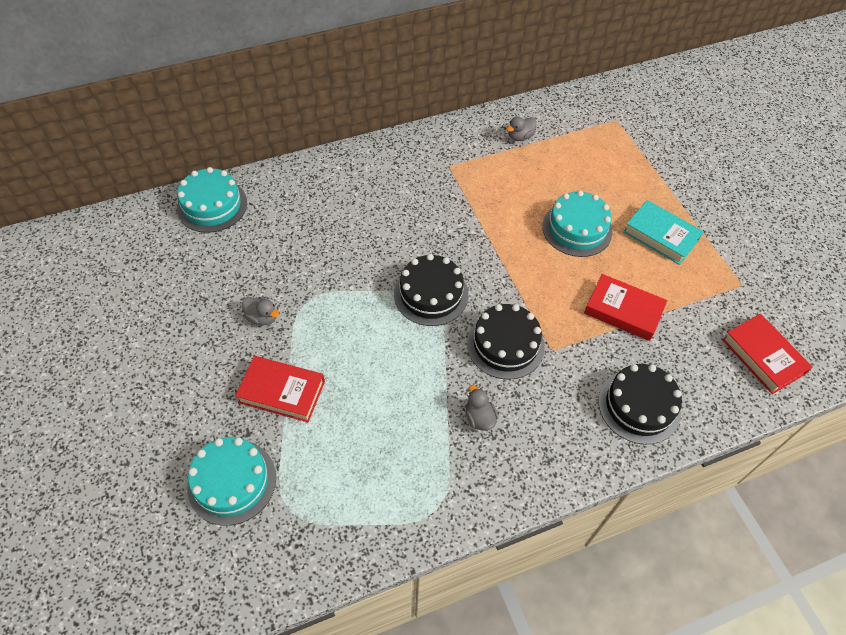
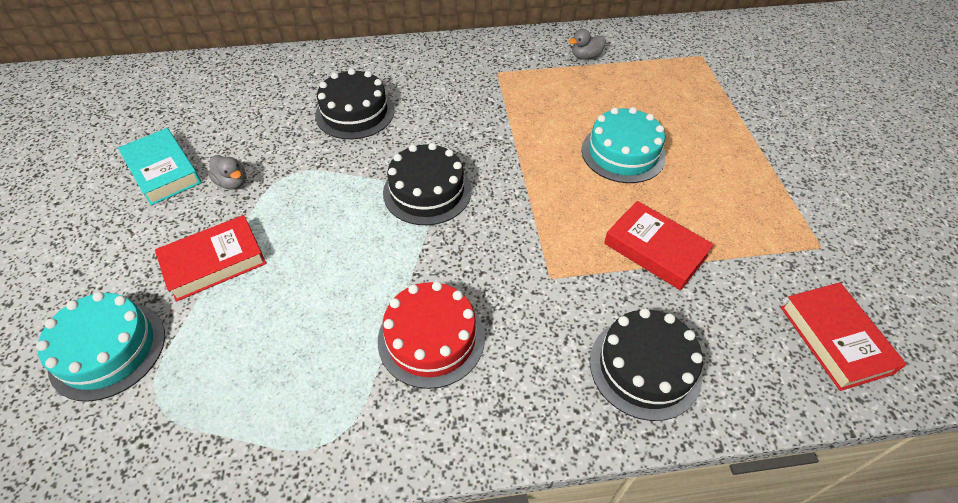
camera: 15 degrees right, 5 degrees down
(212, 205) = (236, 72): turquoise cake -> none
(282, 392) = (214, 262): red book -> red book turned 60 degrees counterclockwise
(479, 418) = (431, 338): grey duck -> red cake
(505, 344) = (494, 260): black cake -> black cake (355, 112)
(660, 236) = (725, 176): turquoise book -> turquoise book (163, 171)

